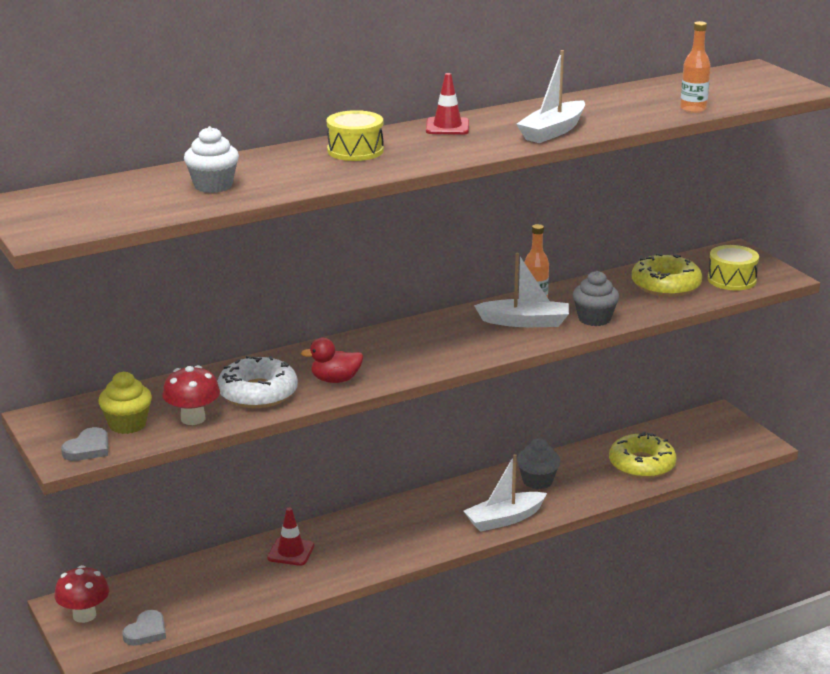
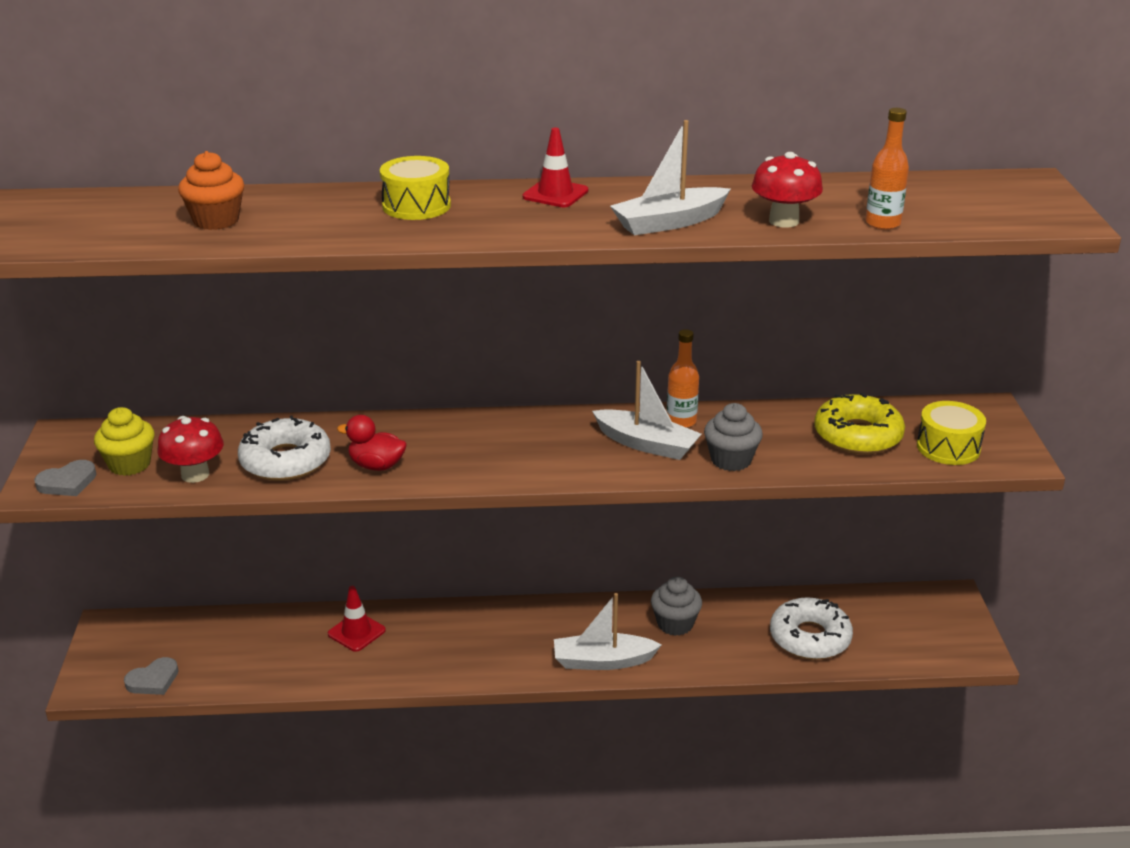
camera: 25 degrees right, 5 degrees up
(84, 615) = (115, 643): red mushroom -> red mushroom (784, 221)
(213, 185) = (216, 220): white cupcake -> orange cupcake
(642, 464) = (810, 638): yellow donut -> white donut

